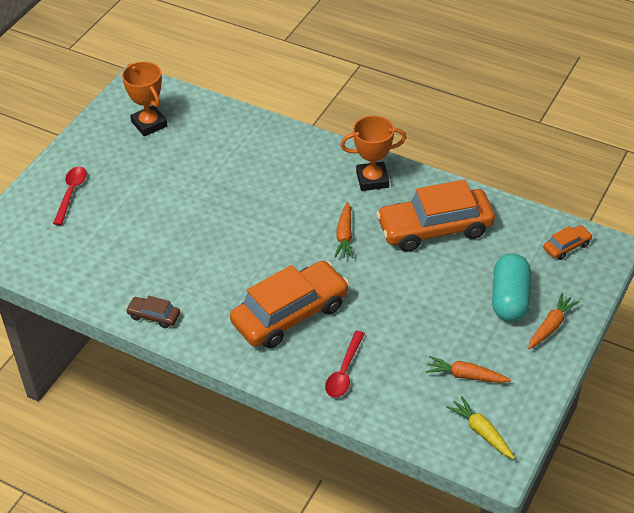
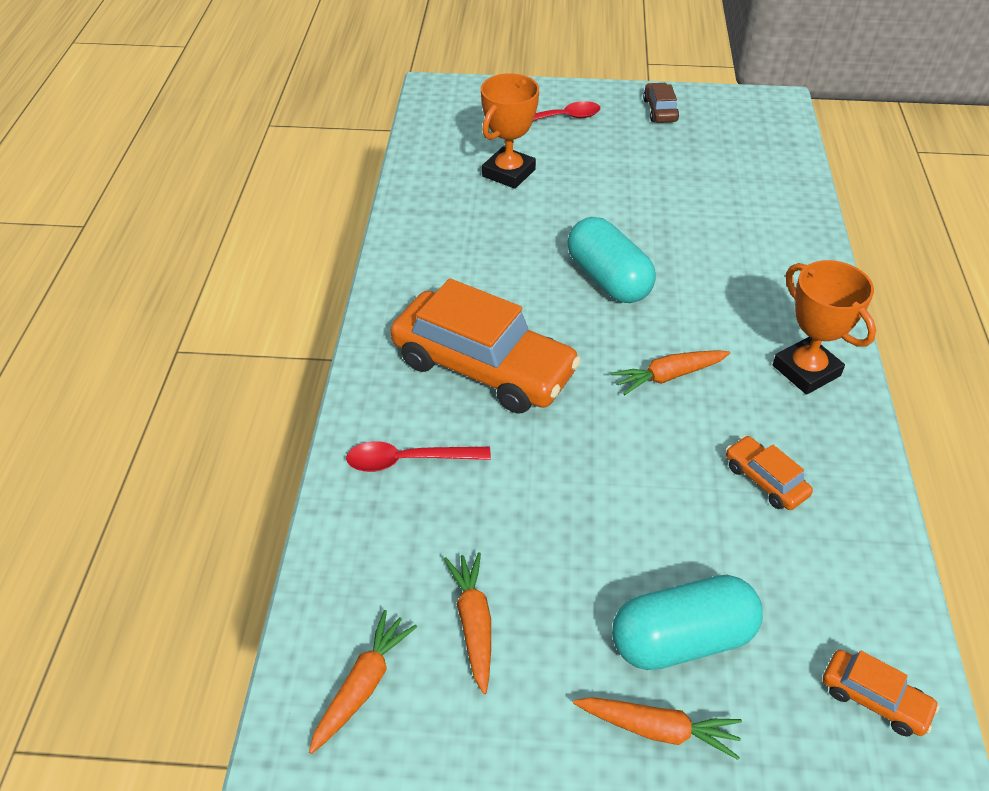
camera: 65 degrees right, 0 degrees up
(149, 124) = (719, 134): orange trophy -> orange trophy (508, 173)
(154, 316) = (409, 245): brown car -> brown car (660, 110)
(251, 230) = (608, 279): none -> turquoise capsule
(435, 228) = (765, 480): orange car -> orange car, size x0.44
(481, 432) = (363, 686): yellow carrot -> orange carrot

